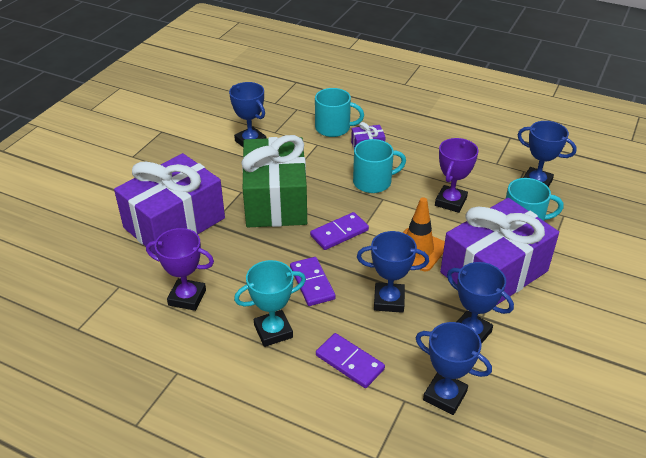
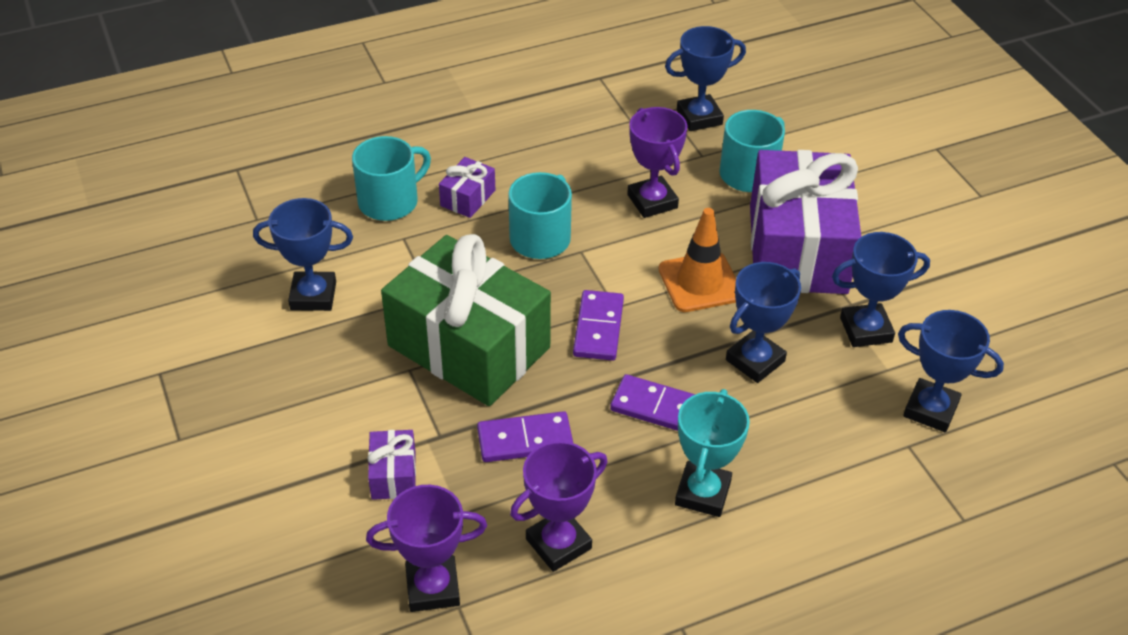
camera: 50 degrees left, 5 degrees up
(122, 272) = (432, 588): none -> purple trophy
(174, 223) = (393, 475): purple gift -> purple gift, size x0.40
(349, 362) = (815, 455): purple domino -> purple domino (525, 440)
(445, 396) = (930, 409): blue trophy -> blue trophy turned 45 degrees clockwise

